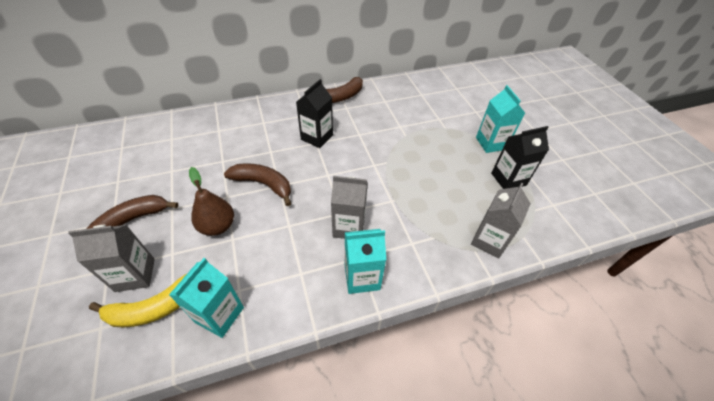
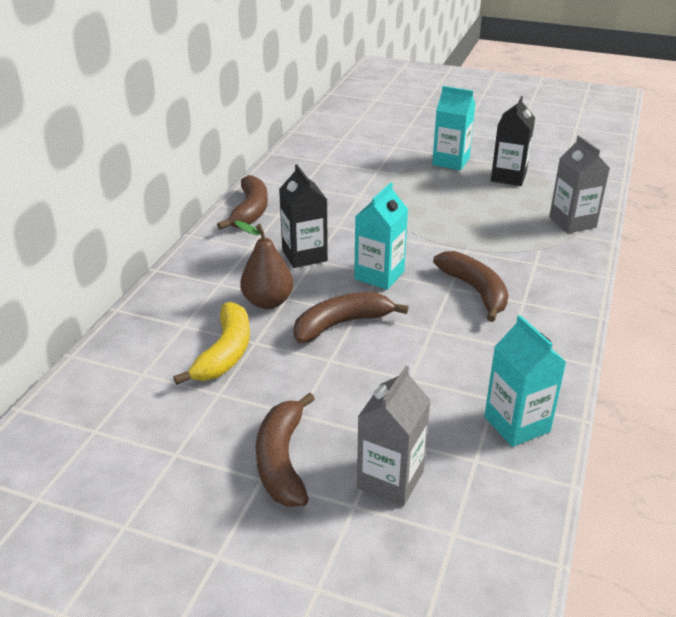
camera: 50 degrees left, 15 degrees down
(155, 307) = (462, 474): yellow banana -> yellow banana (225, 353)
(217, 226) = (375, 384): brown pear -> brown pear (268, 302)
(349, 227) = (475, 291): grey carton -> brown banana
(362, 277) = (550, 310): turquoise carton -> turquoise carton (379, 275)

